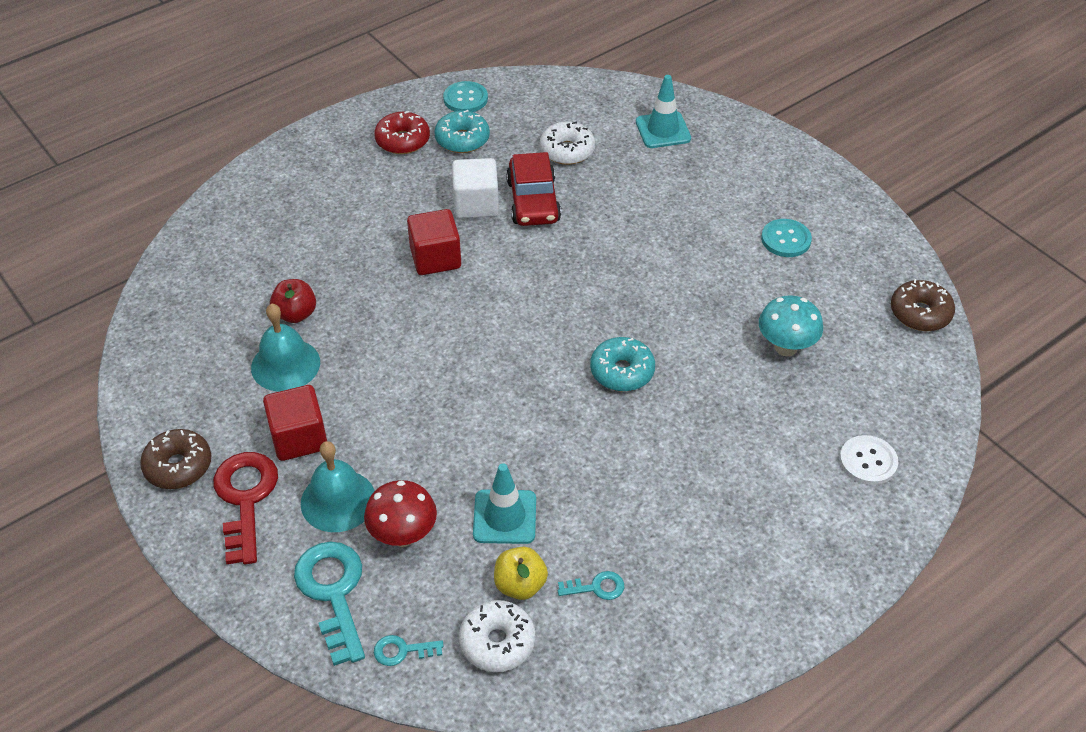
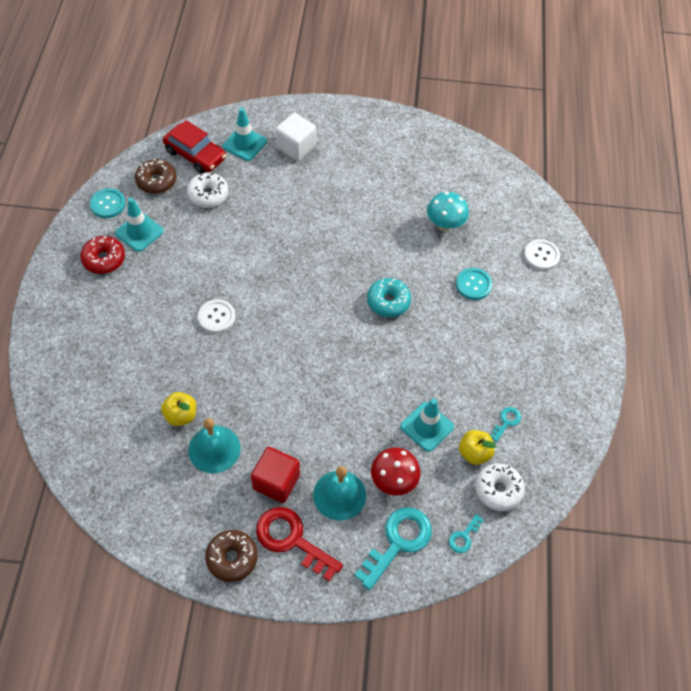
camera: 50 degrees left, 10 degrees up
(296, 314) = (181, 415): red apple -> yellow apple
(333, 593) = (398, 542): turquoise key -> turquoise key turned 105 degrees clockwise
(435, 258) = (216, 317): red cube -> white button
(462, 139) = (139, 232): turquoise donut -> turquoise traffic cone
(476, 204) = (198, 267): white cube -> white cube (296, 147)
(533, 201) = (227, 240): red car -> red car (195, 155)
(786, 239) = (379, 164): turquoise button -> turquoise button (473, 285)
(920, 313) = (480, 159): brown donut -> brown donut (156, 181)

